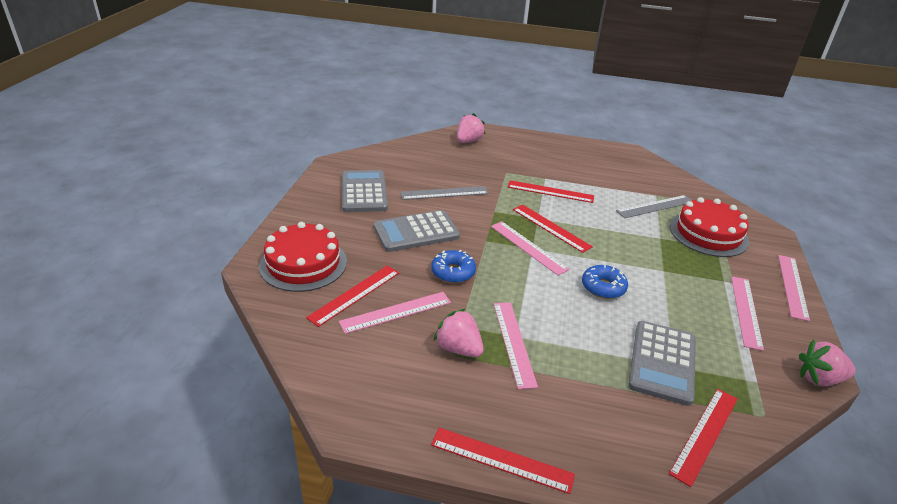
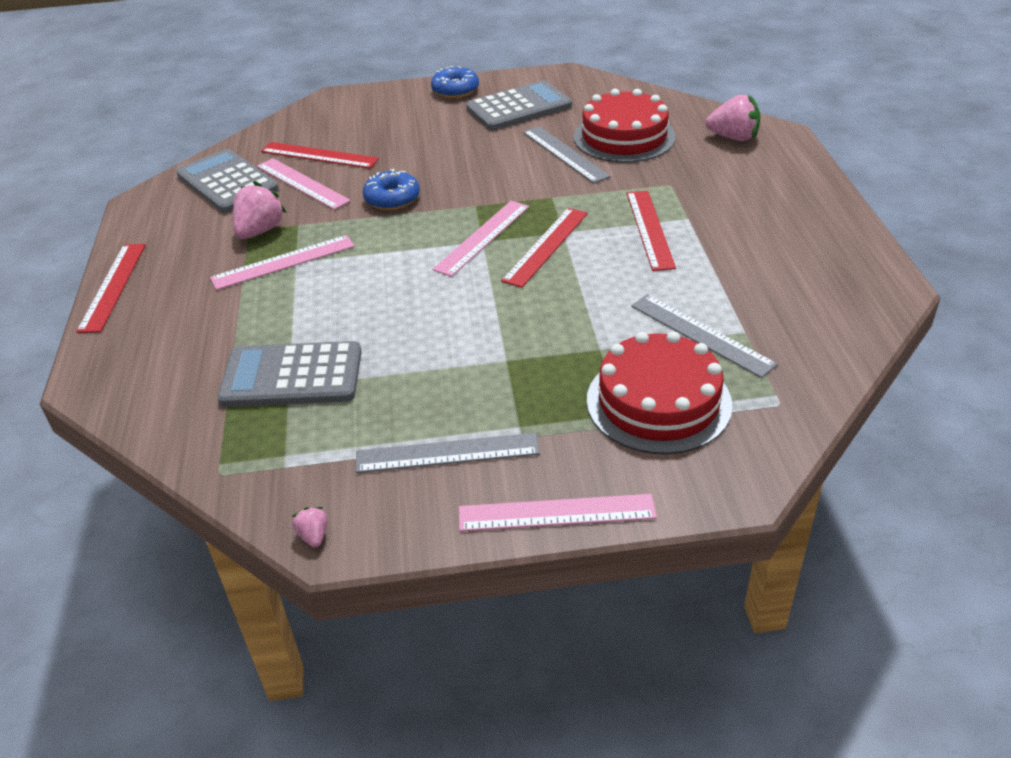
camera: 75 degrees right, 5 degrees up
(303, 263) = (354, 117): red cake -> red cake (624, 137)
(416, 232) = (458, 158): grey calculator -> grey calculator (227, 182)
(603, 287) = (427, 310): blue donut -> blue donut (455, 90)
(705, 434) = (173, 420): red ruler -> none
(745, 311) = (447, 453): pink ruler -> grey ruler
(819, 378) = (314, 536): pink strawberry -> pink strawberry, size x0.49

